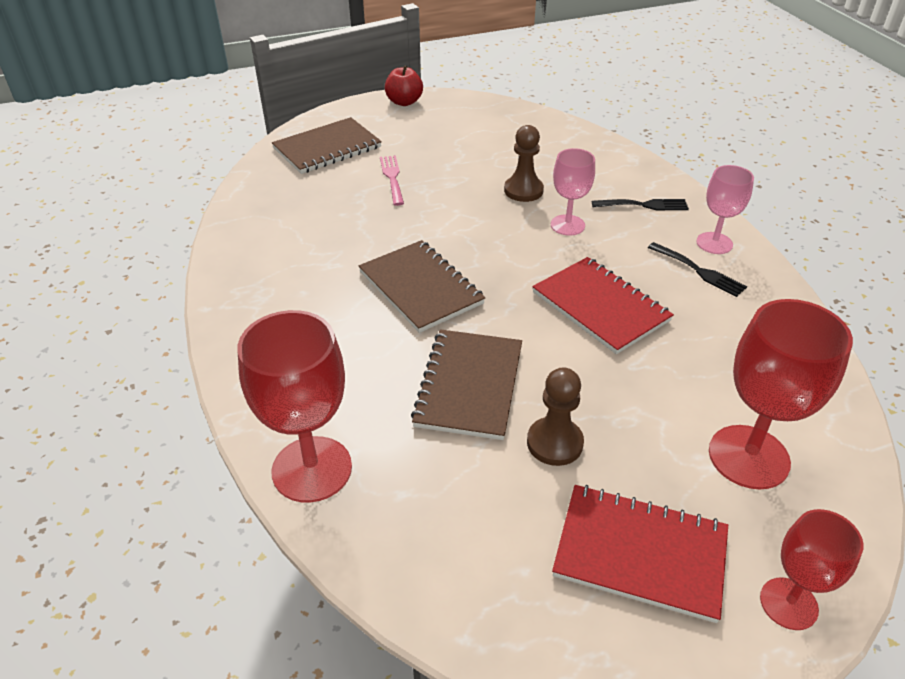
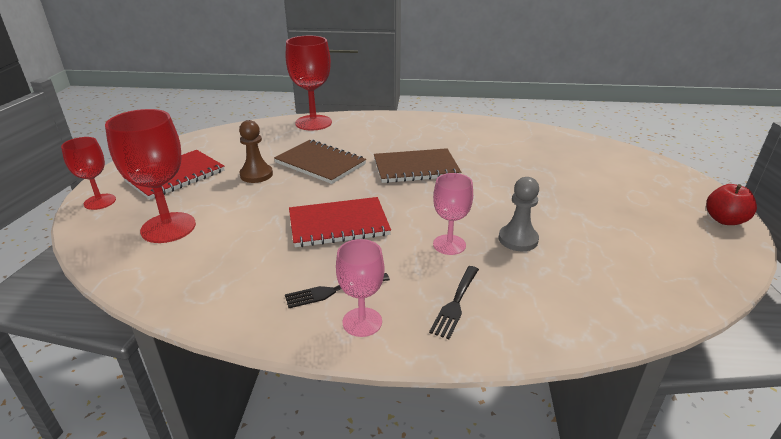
camera: 115 degrees right, 10 degrees down
(327, 148) = (623, 169): brown notebook -> none
(392, 178) = (564, 185): pink fork -> none
(523, 190) = (518, 239): brown pawn -> grey pawn

